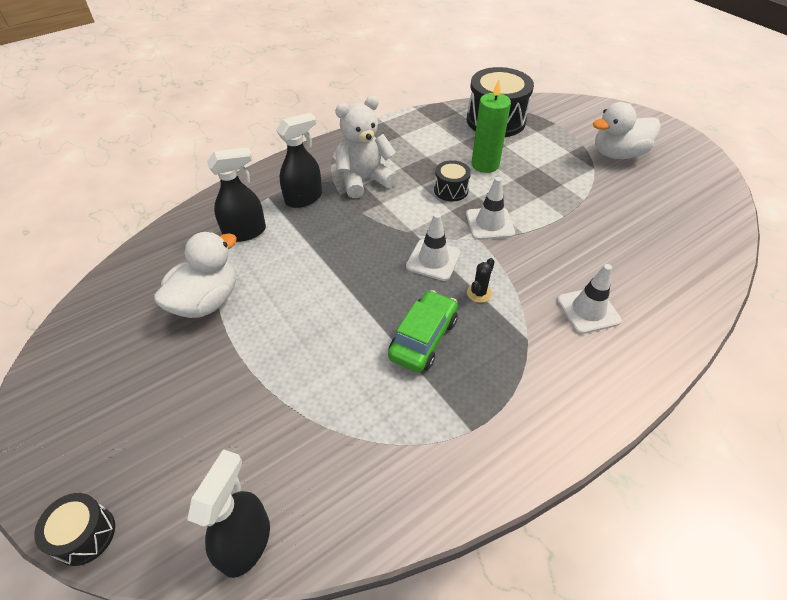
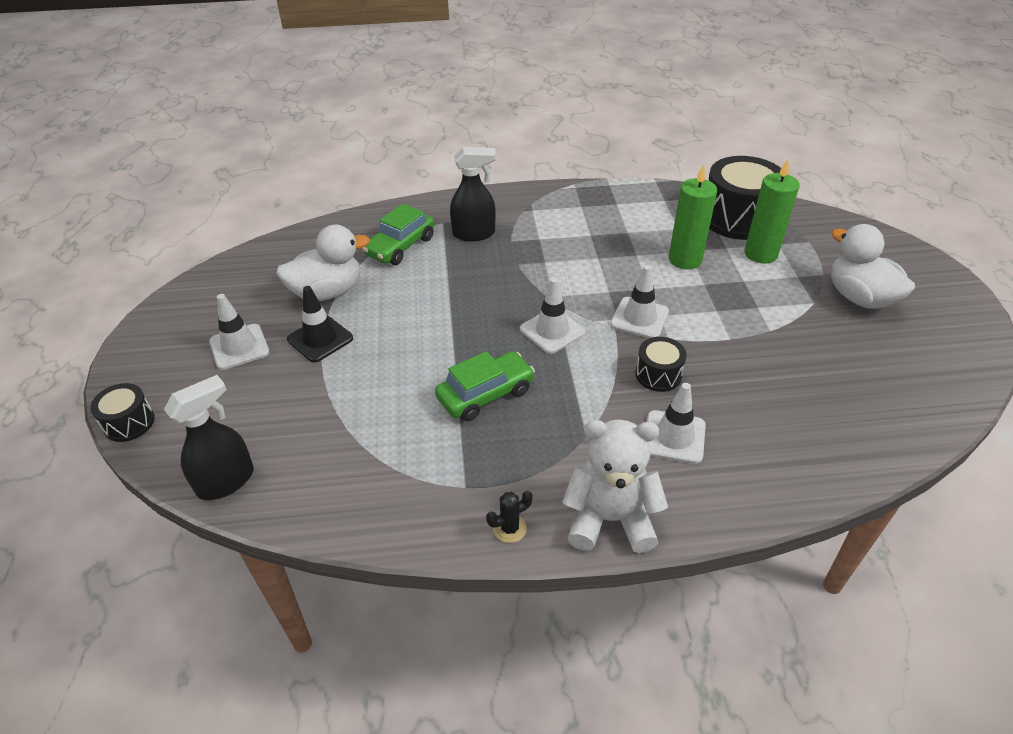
camera: 30 degrees right, 5 degrees down
(154, 393) = (239, 347): none -> white traffic cone
(234, 350) = (320, 339): none -> black traffic cone
(245, 232) = (400, 246): black spray bottle -> green car
(364, 180) = (544, 235): white teddy bear -> white teddy bear (610, 519)
(451, 190) = (625, 272): black drum -> black drum (658, 375)
(479, 293) = (572, 377): black cactus -> black cactus (509, 528)
(532, 143) = (760, 254): none -> green candle
(618, 154) = (859, 297): white duck -> white duck turned 45 degrees clockwise

